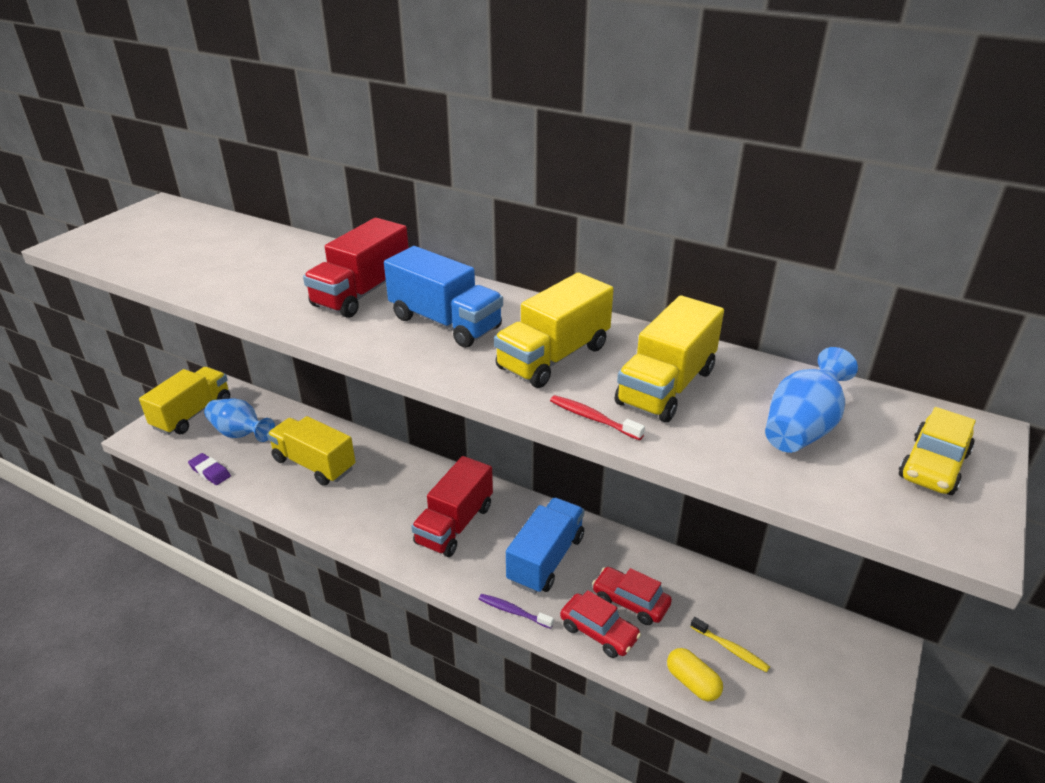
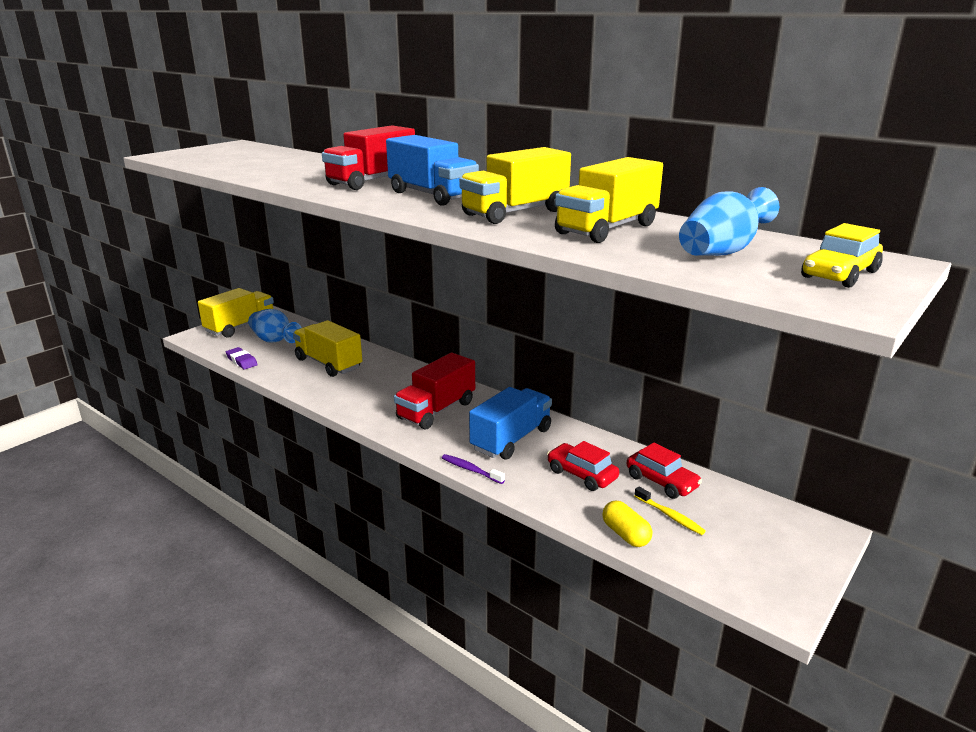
camera: 10 degrees right, 10 degrees down
(592, 418) = (533, 238): red toothbrush -> none
(599, 632) = (545, 491): red car -> red car (661, 482)

